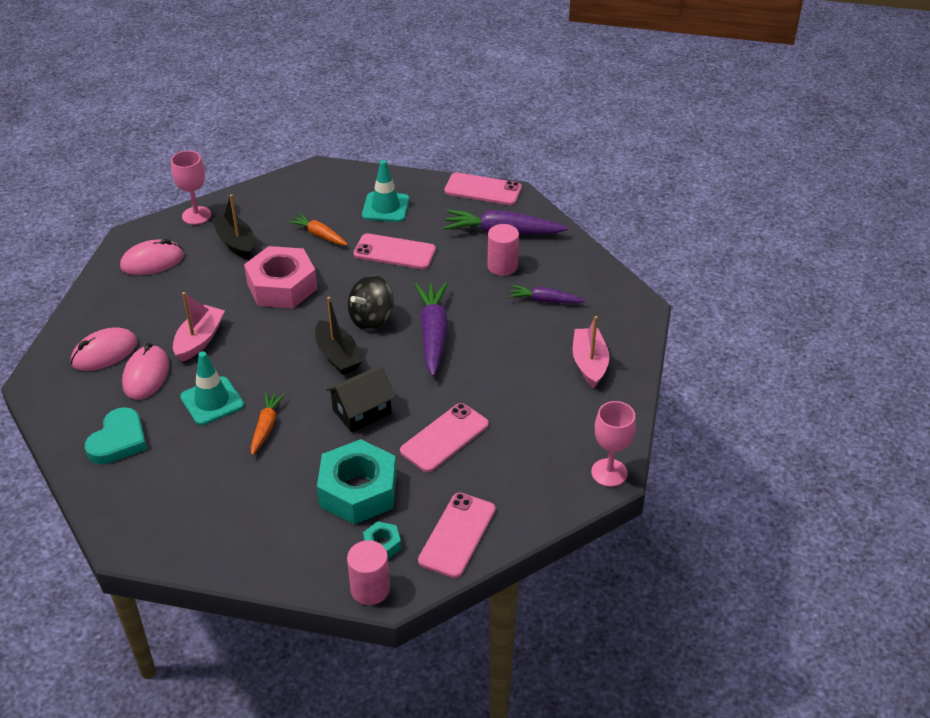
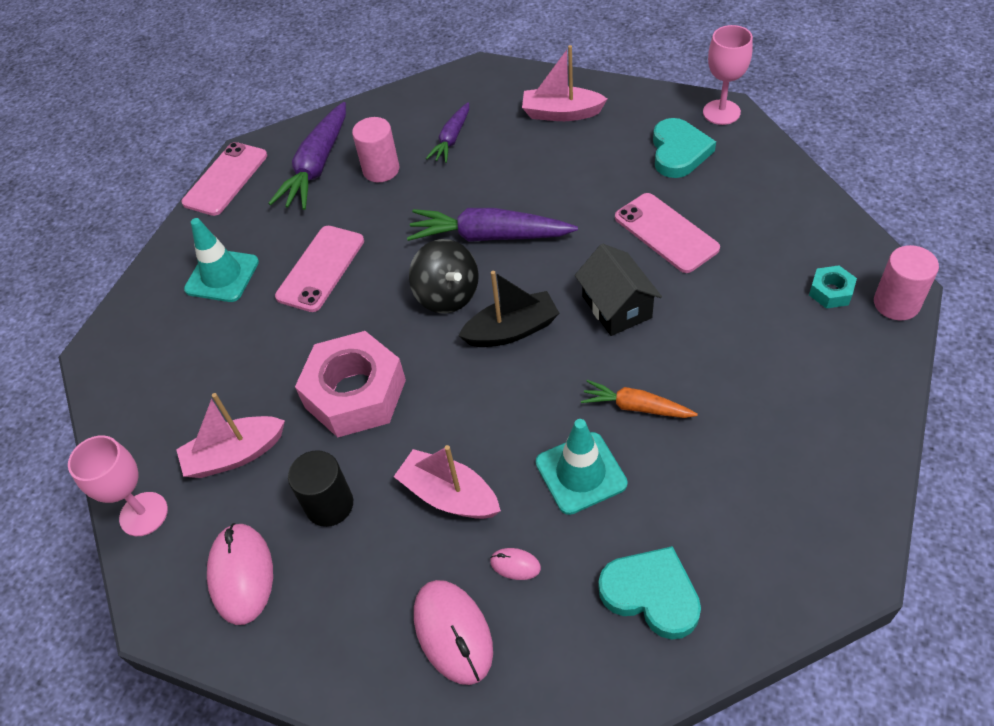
camera: 75 degrees left, 10 degrees up
(146, 375) = (515, 565): pink mouse -> pink mouse, size x0.47
(196, 289) = (329, 505): none -> black cylinder
(236, 243) = (235, 455): black boat -> pink boat
(319, 235) = (255, 350): orange carrot -> none
(358, 491) = (749, 312): turquoise nut -> none
(457, 535) = (812, 228): pink phone -> none
(548, 443) = (678, 152): none -> turquoise heart

